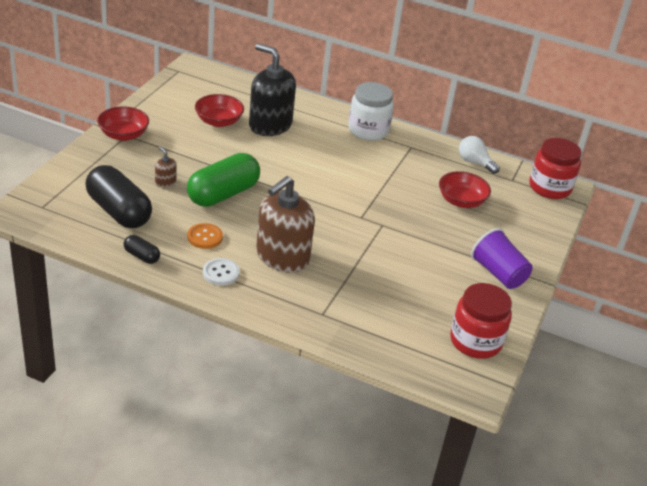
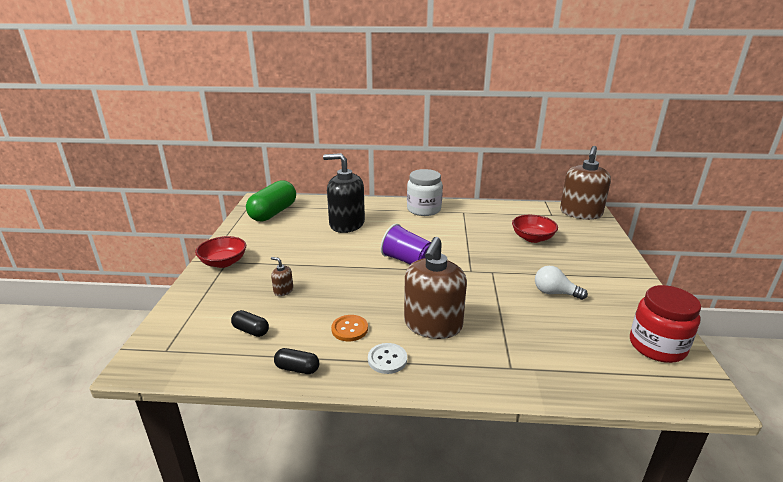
camera: 15 degrees left, 10 degrees down
(119, 211) = (251, 330): black capsule -> black capsule, size x0.46
(218, 121) = (303, 231): red bowl -> none
(223, 194) = (342, 286): green capsule -> green capsule (273, 213)
(474, 163) = (516, 211): white light bulb -> white light bulb (554, 293)
(498, 273) = (612, 282): purple cup -> purple cup (407, 261)
(549, 187) = (580, 213): red jar -> brown soap dispenser

